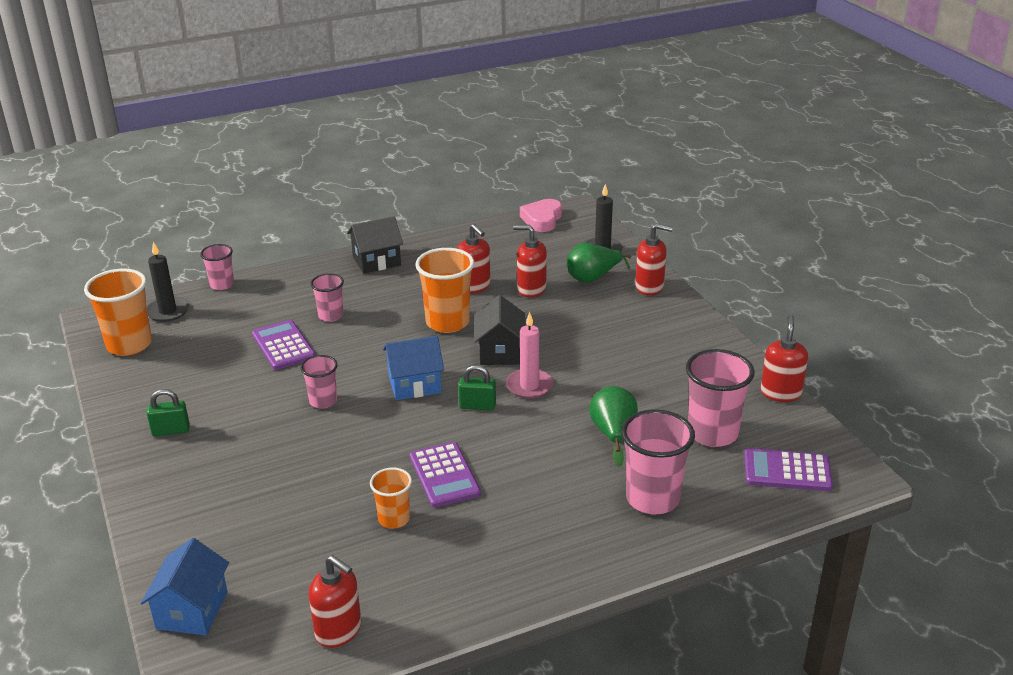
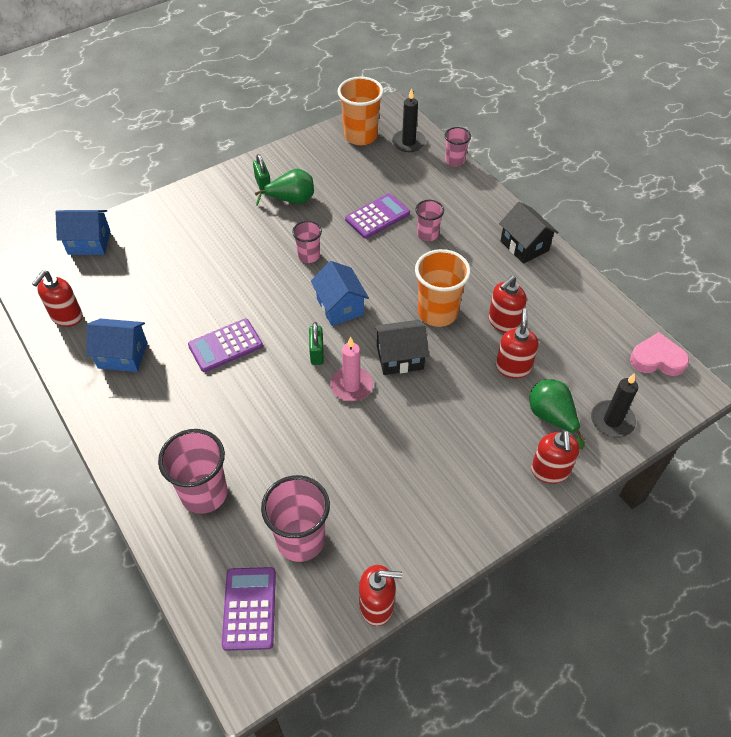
camera: 80 degrees right, 20 degrees up
(394, 519) = (174, 324): orange cup -> none
(431, 568) = (122, 355): none -> blue house
(613, 434) = (290, 457): green pear -> green pear (291, 200)

